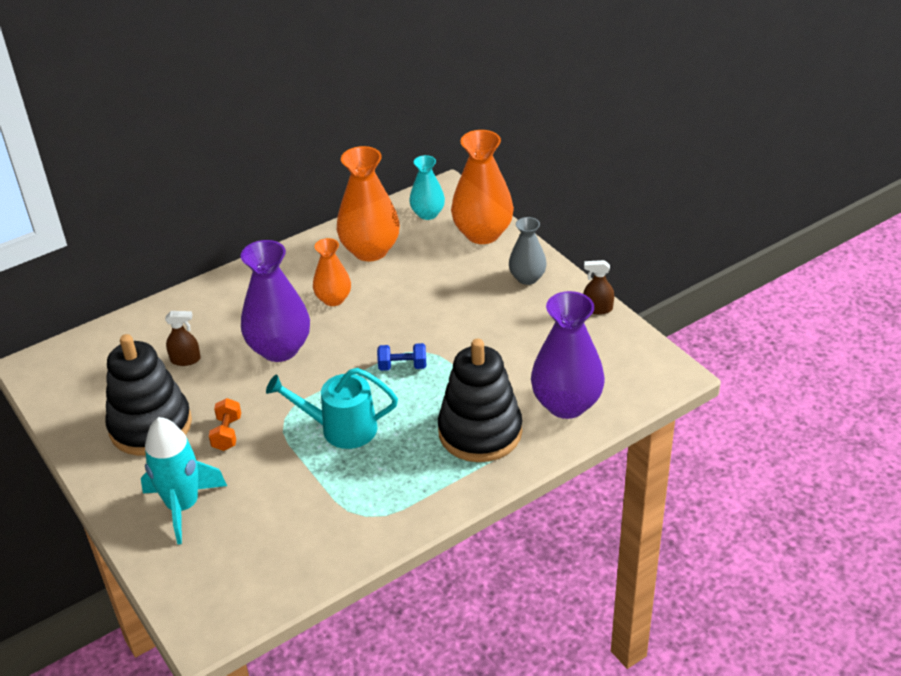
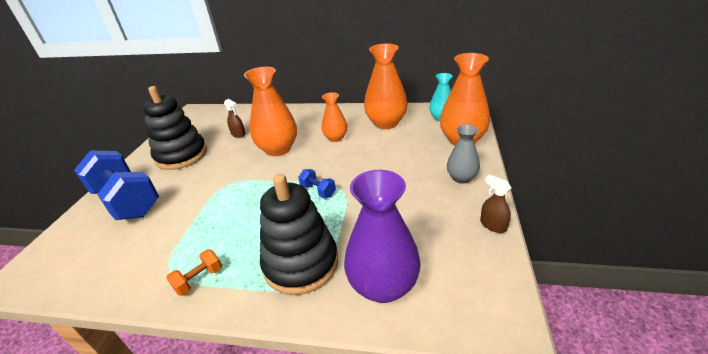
camera: 45 degrees right, 5 degrees down
(183, 506) = (127, 201): turquoise rocket -> blue dumbbell
(227, 433) = (197, 177): orange dumbbell -> orange dumbbell (199, 279)
(279, 349) = (278, 149): purple vase -> orange vase
(340, 429) = (239, 207): turquoise watering can -> none

